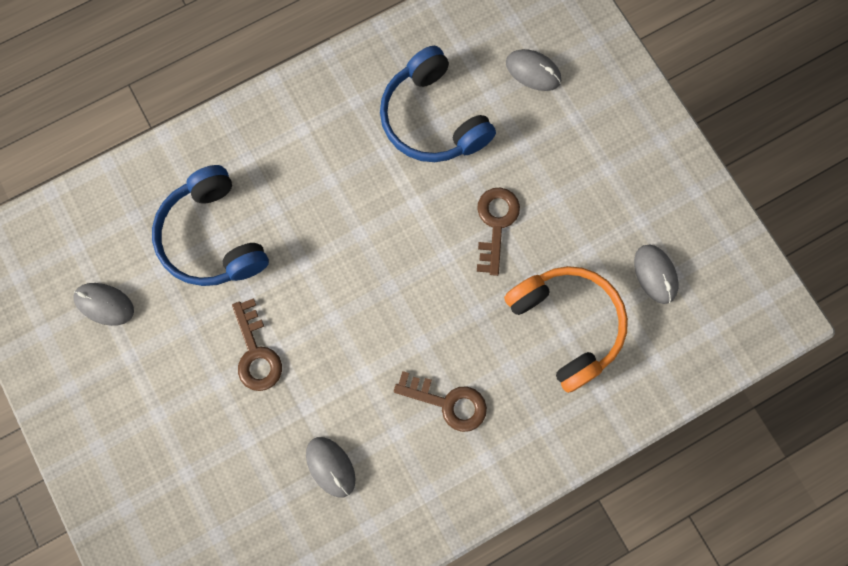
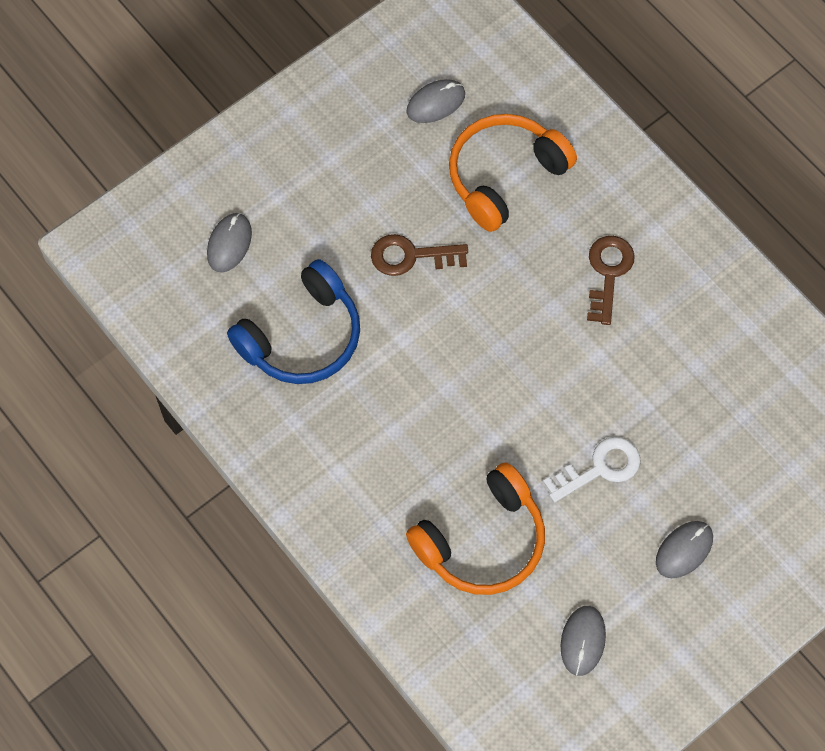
camera: 100 degrees left, 10 degrees down
(213, 237) = (482, 541): blue headphones -> orange headphones
(256, 352) = (600, 468): brown key -> white key
(330, 467) = (698, 372): grey mouse -> grey mouse (684, 550)

